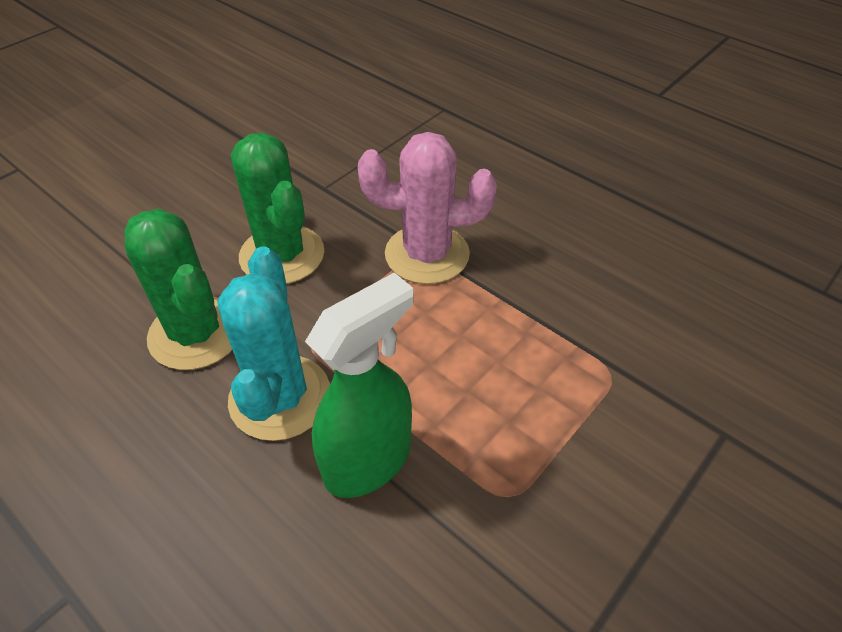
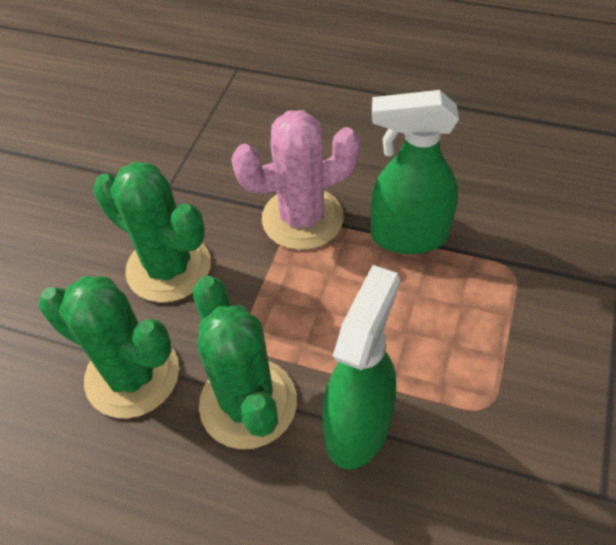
camera: 20 degrees left, 5 degrees up
(280, 397) = (248, 403): turquoise cactus -> green cactus
(520, 305) = (408, 236): none -> green spray bottle

